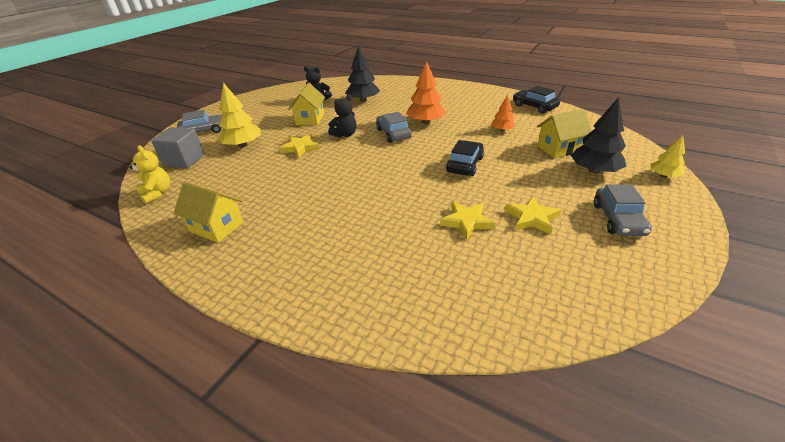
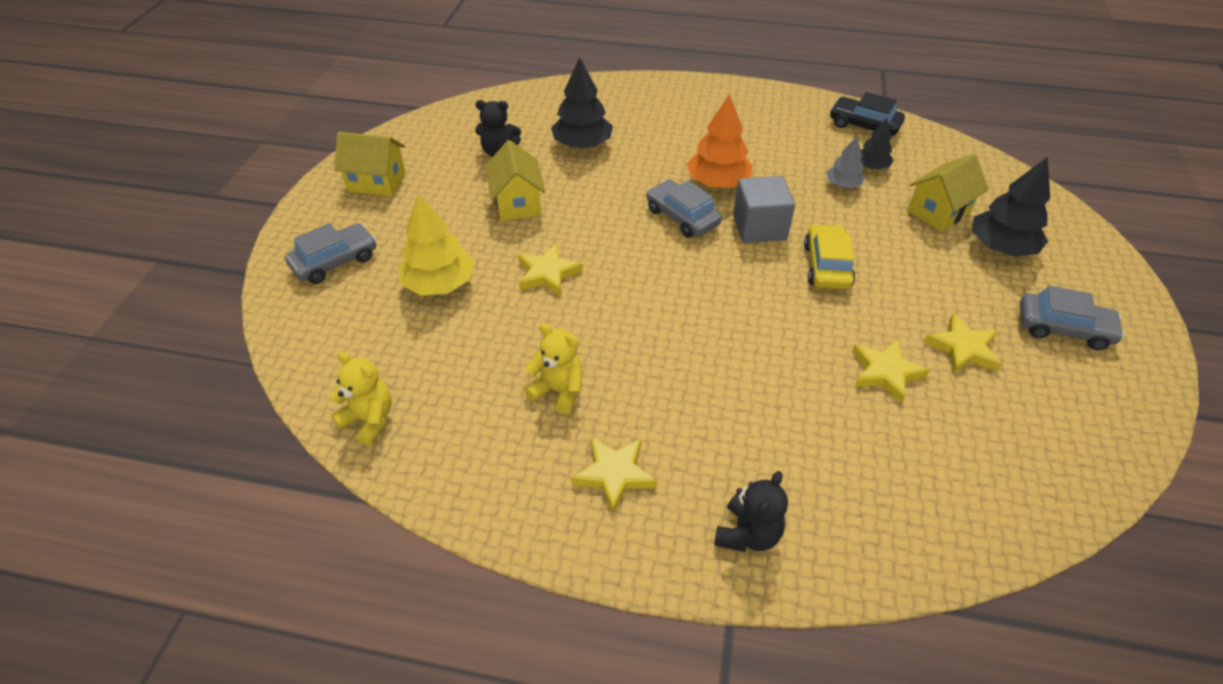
camera: 20 degrees left, 10 degrees up
(184, 160) = (356, 337): grey cube -> grey cube (759, 227)
(217, 227) = (530, 463): yellow house -> yellow house (377, 182)
(257, 241) = (614, 474): none -> yellow star
(261, 197) = (558, 391): none -> yellow teddy bear
(345, 134) = (604, 231): black teddy bear -> black teddy bear (747, 534)
(465, 165) = (826, 266): black car -> yellow car
(502, 130) = (843, 184): orange tree -> grey tree
(527, 124) = (871, 166): none -> black tree
(618, 219) = (1063, 328): grey car -> grey car turned 60 degrees counterclockwise
(663, 176) = (1086, 242): yellow tree -> none

